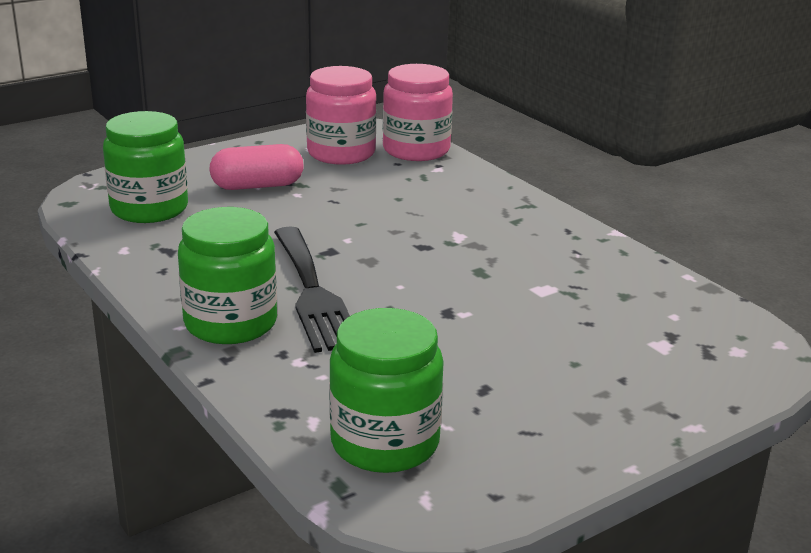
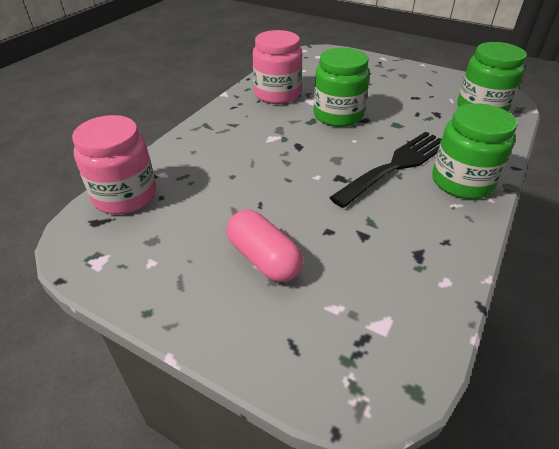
camera: 115 degrees left, 15 degrees up
(149, 209) = (367, 309): green jar -> green jar (338, 115)
(341, 153) = (154, 236): pink jar -> pink jar (277, 94)

